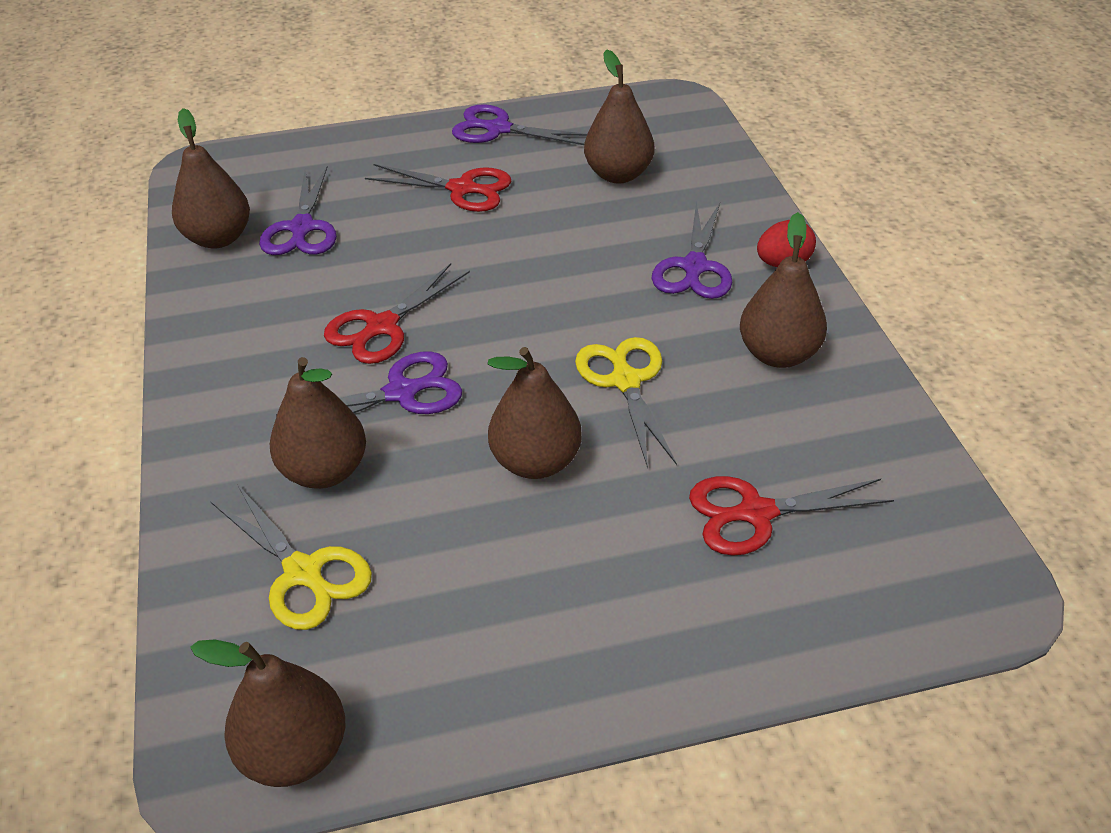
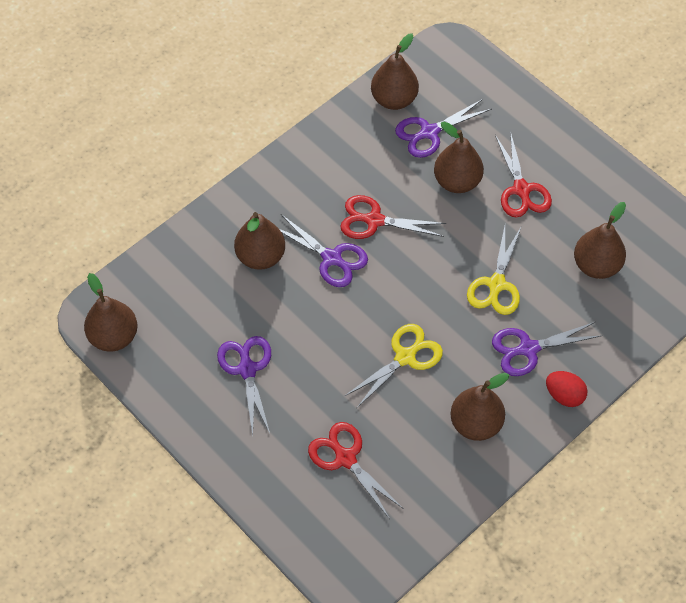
camera: 60 degrees right, 15 degrees up
(303, 572) = (199, 285): yellow scissors -> yellow scissors (496, 284)
(498, 129) = (599, 174): purple scissors -> purple scissors (247, 369)
(535, 461) = (321, 343): brown pear -> brown pear (457, 181)

